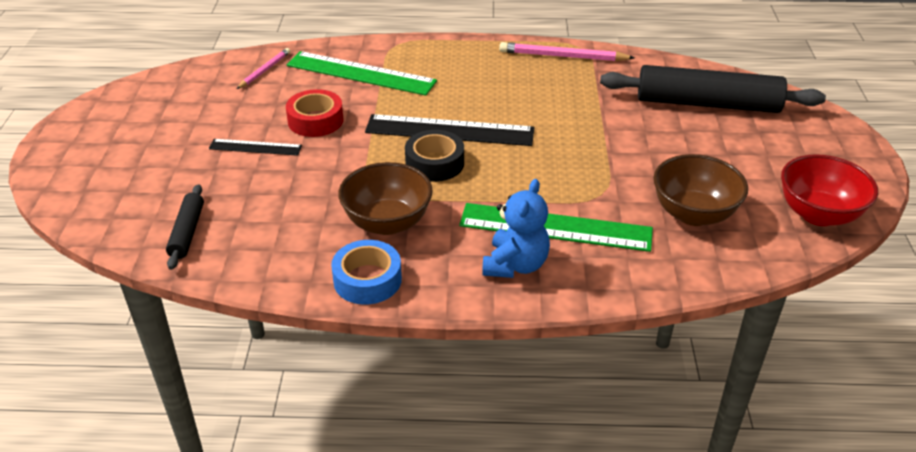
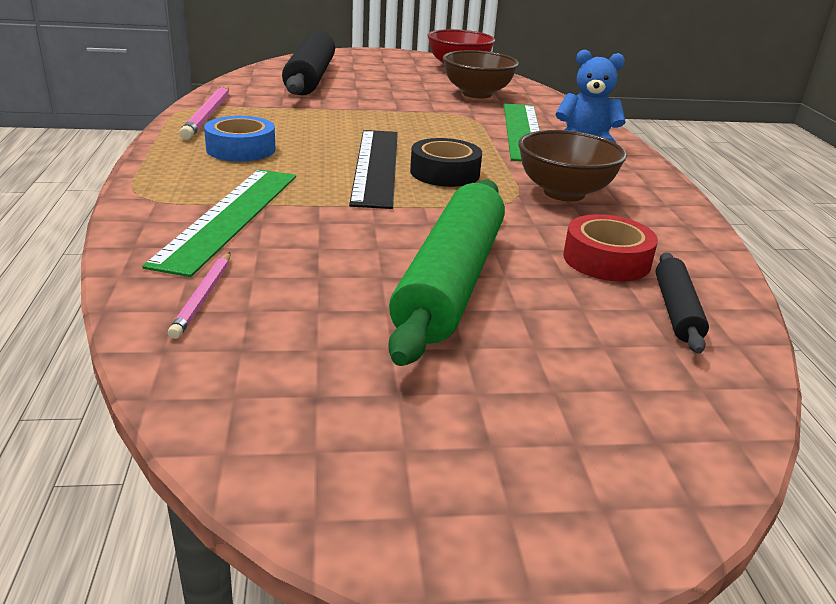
camera: 100 degrees left, 10 degrees down
(187, 232) = (676, 310): black rolling pin -> black rolling pin turned 75 degrees counterclockwise
(255, 147) = (451, 281): black ruler -> green rolling pin
(265, 70) = (203, 297): pink pencil -> pink pencil turned 105 degrees counterclockwise
(315, 120) = (368, 241): red tape -> red tape (606, 260)
(367, 280) = (658, 199): blue tape -> blue tape (241, 149)

